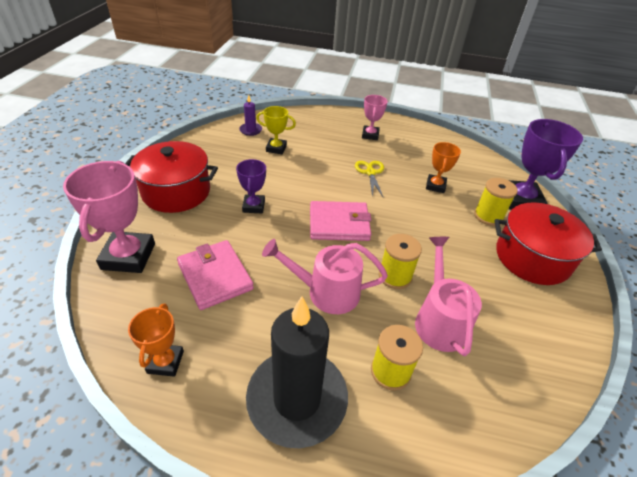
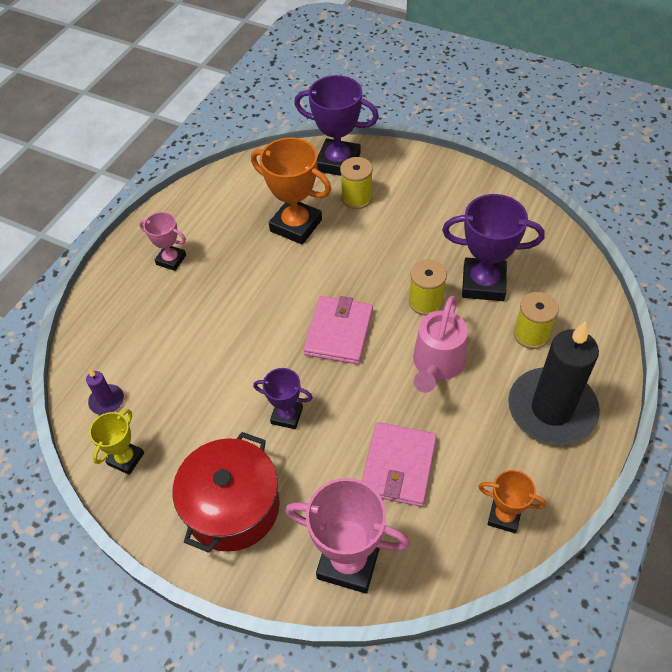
camera: 70 degrees left, 10 degrees up
(215, 276) = (398, 466): pink wallet -> pink wallet turned 60 degrees counterclockwise
(276, 148) = (166, 374): yellow trophy -> yellow trophy (126, 459)
(370, 172) = (253, 280): yellow scissors -> none
(435, 186) = (296, 225): orange trophy -> orange trophy, size x1.76
(439, 320) = (483, 283): pink watering can -> purple trophy
(532, 258) = (421, 188): red pot -> none

